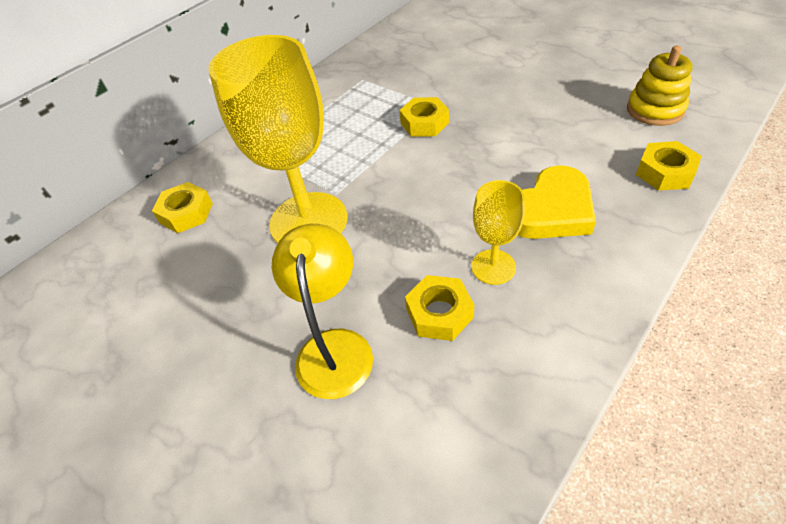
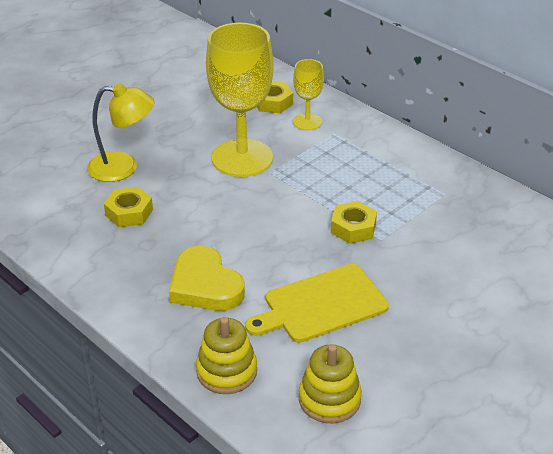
camera: 90 degrees right, 10 degrees down
(493, 267) = (158, 243): yellow goblet -> yellow goblet (307, 122)
(542, 128) = (321, 305): none -> yellow cutting board
(664, 172) = (226, 371): yellow nut -> yellow stacking toy

